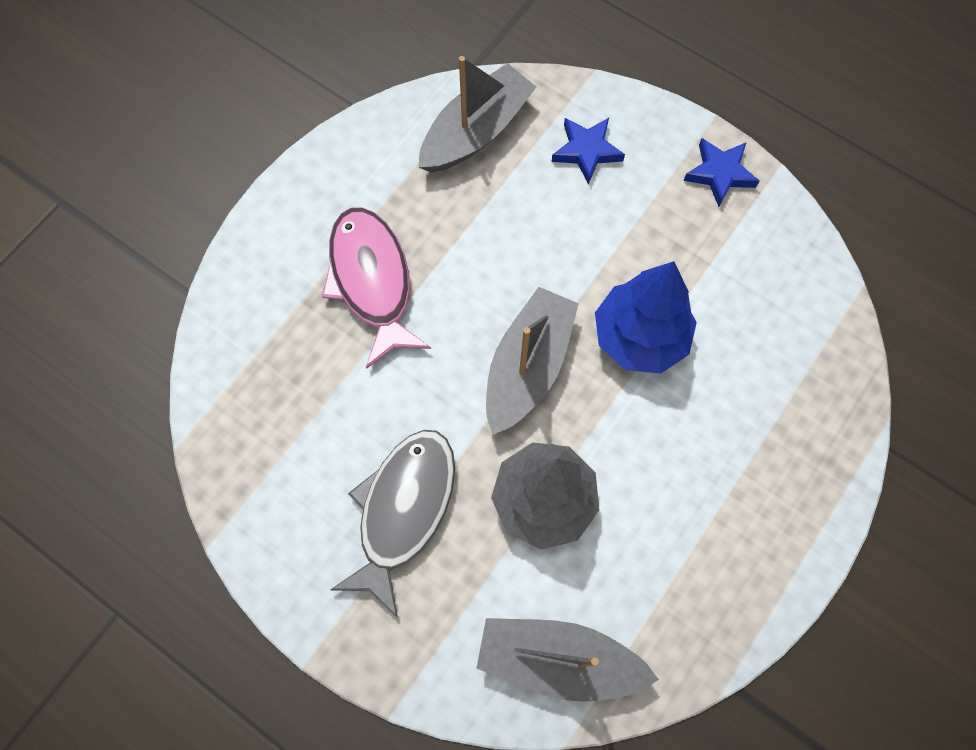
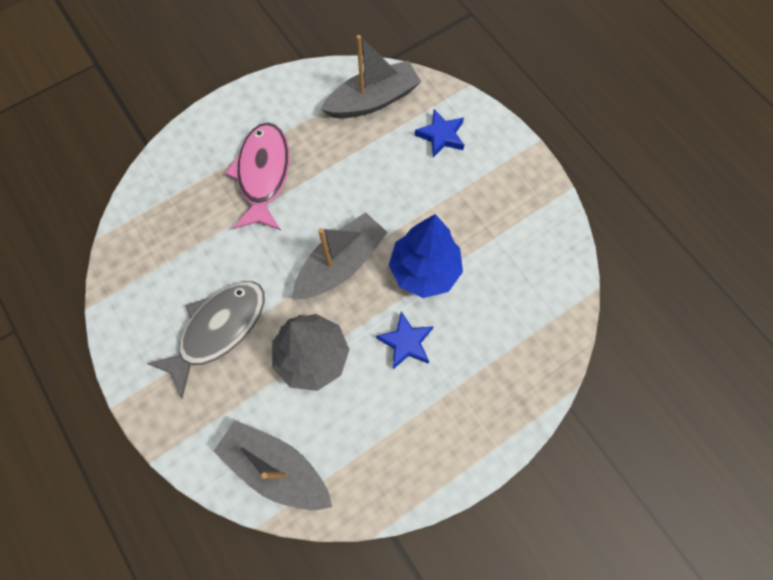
camera: 20 degrees right, 0 degrees up
(720, 173) = (526, 179): blue star -> blue star (406, 342)

